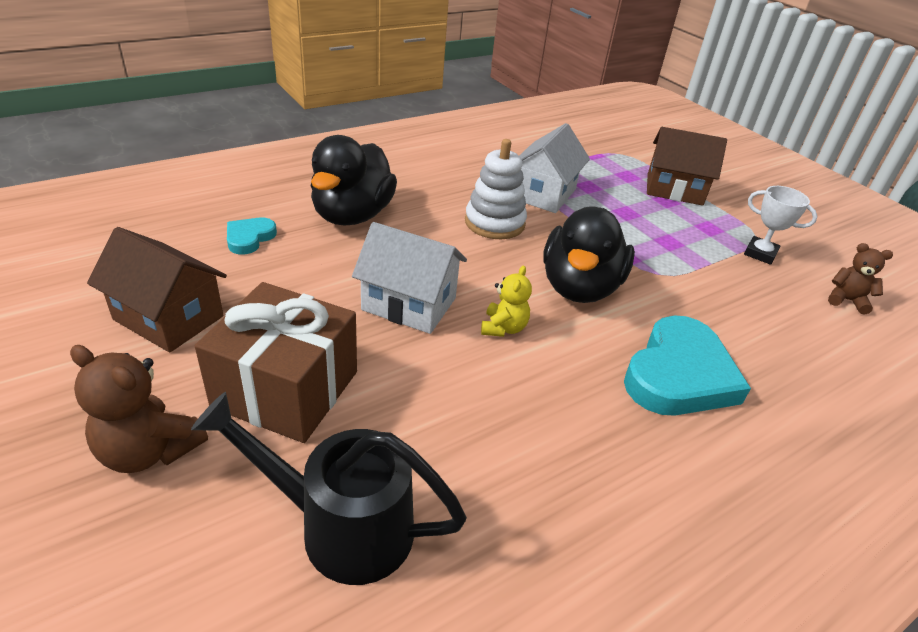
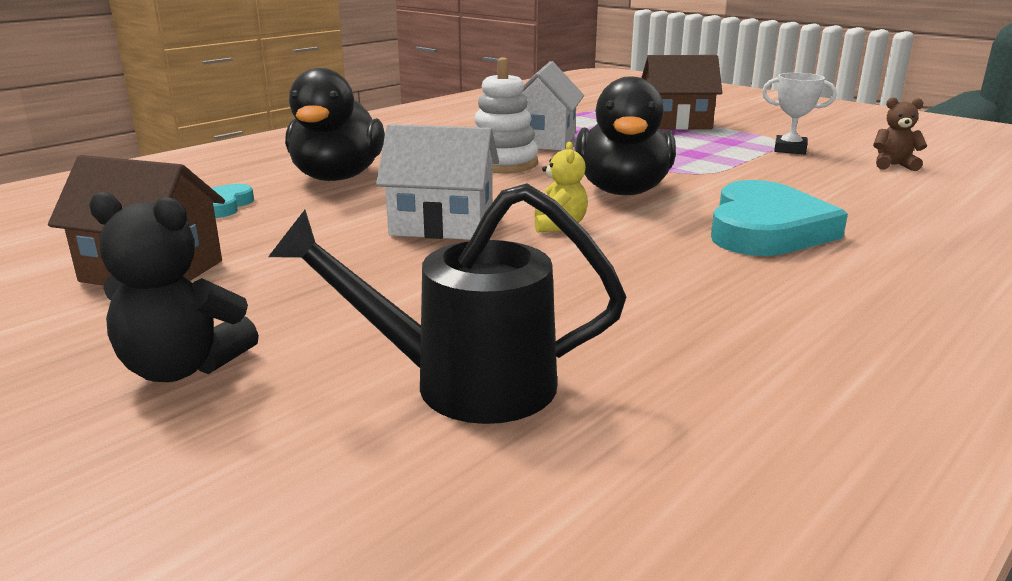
camera: 10 degrees left, 15 degrees down
(149, 450) = (182, 368): brown teddy bear -> black teddy bear
(286, 389) = (332, 299): brown gift -> none

